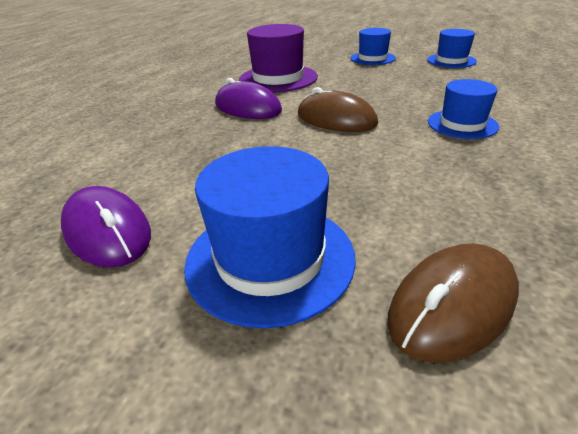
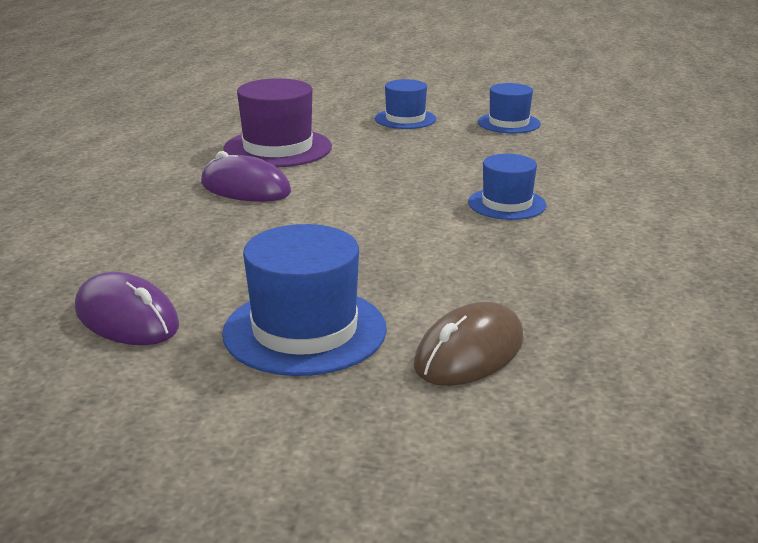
camera: 10 degrees left, 10 degrees down
(336, 119) = (360, 200): brown mouse -> none

